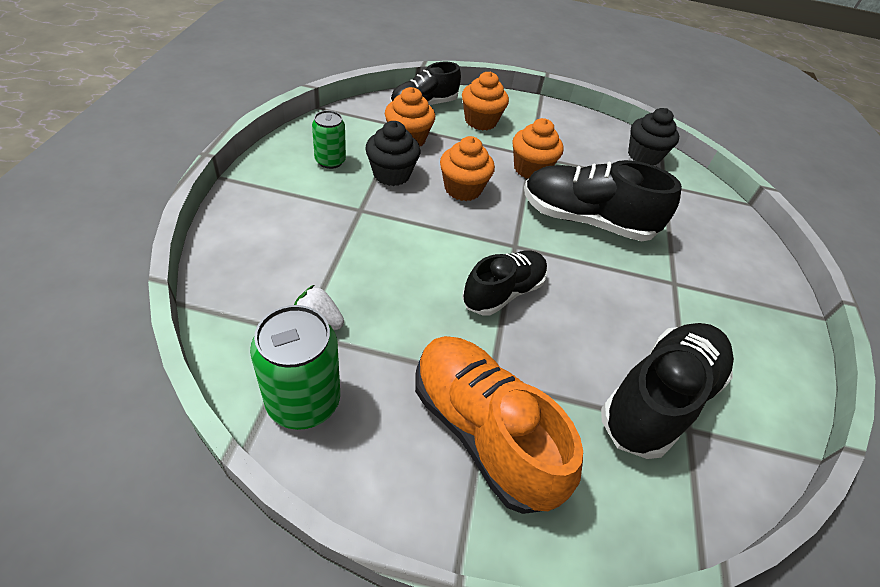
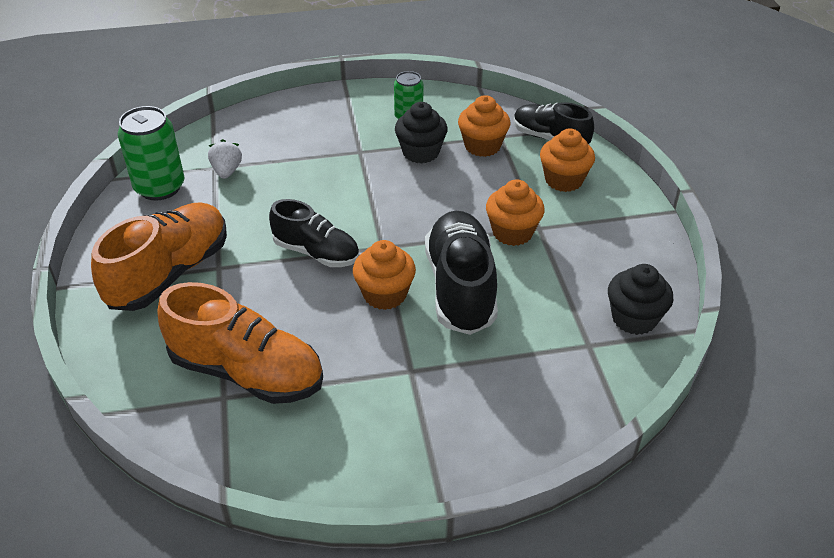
camera: 75 degrees right, 5 degrees down
(462, 189) = (437, 197): orange cupcake -> orange cupcake (385, 294)
(658, 399) = (247, 372): black shoe -> orange shoe

